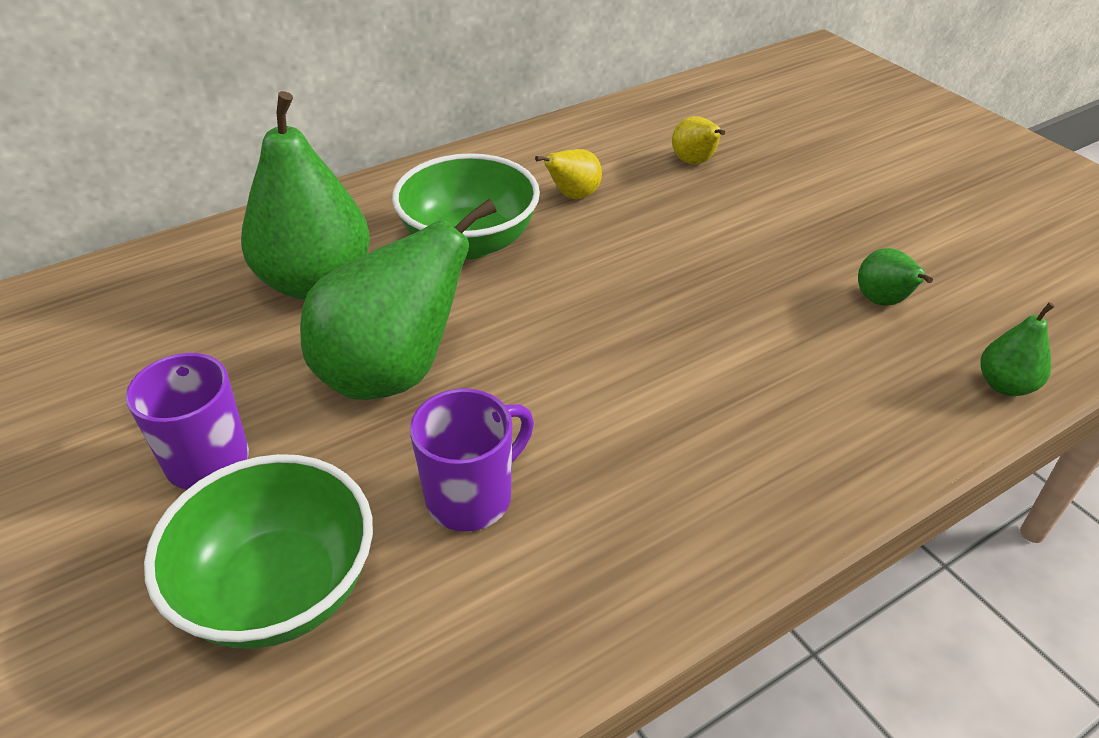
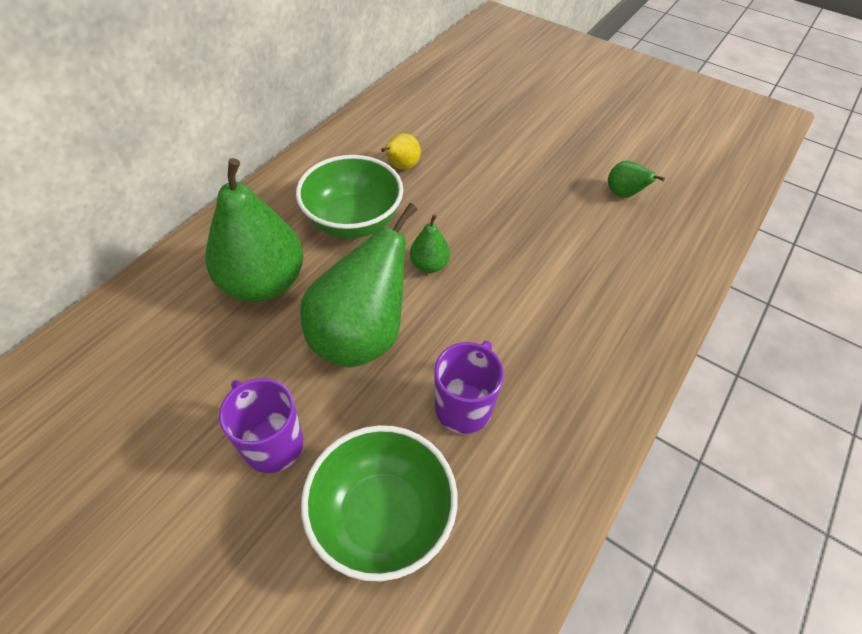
camera: 25 degrees left, 10 degrees up
(695, 162) = (465, 121): yellow pear -> none
(1005, 385) = (711, 231): green pear -> green pear (429, 265)

